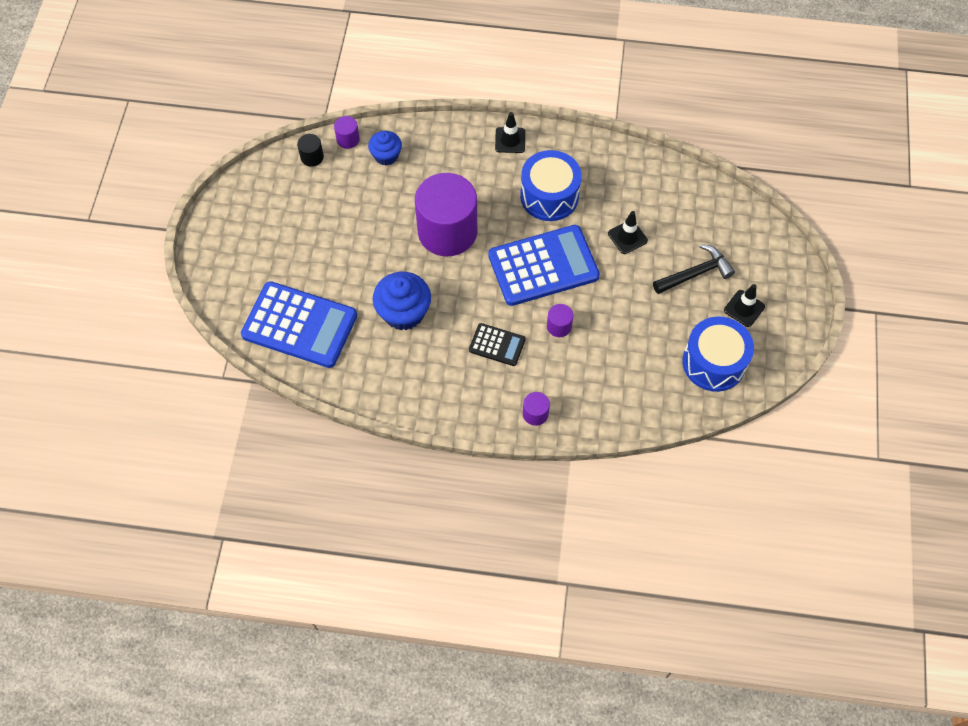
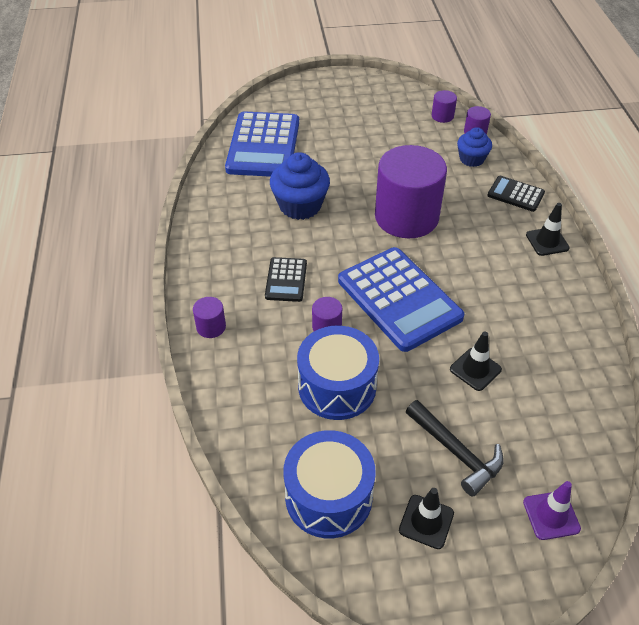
camera: 75 degrees right, 15 degrees down
(312, 157) = (442, 116): black cylinder -> purple cylinder
(445, 140) = (515, 194): none -> black calculator
(549, 196) = (493, 287): blue drum -> blue drum (337, 386)
(753, 235) = (551, 515): none -> purple traffic cone

